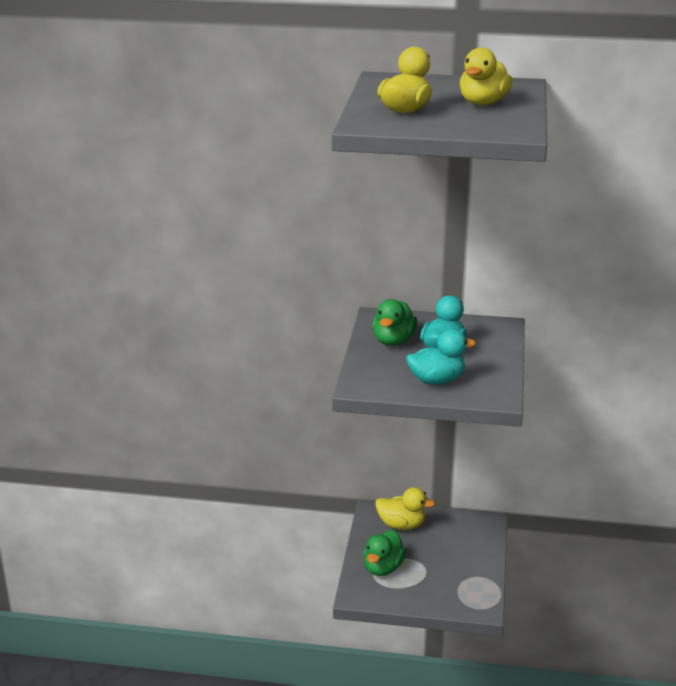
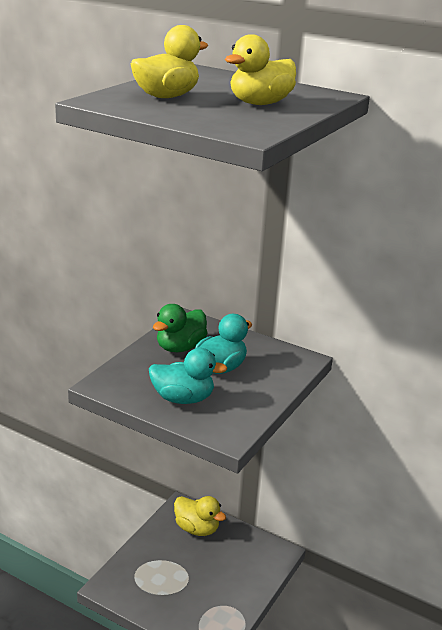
camera: 20 degrees right, 0 degrees up
(383, 568) = (149, 567): green duck -> none

